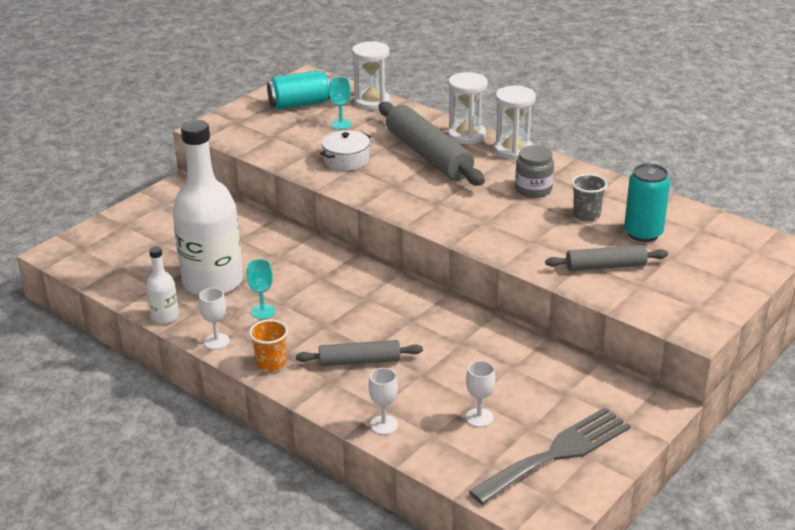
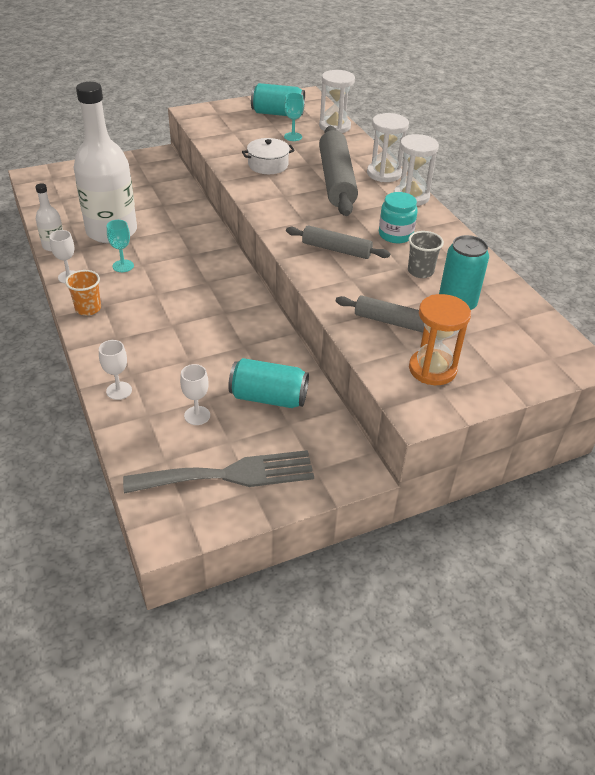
camera: 25 degrees right, 10 degrees up
(359, 361) = (152, 331): grey rolling pin -> grey rolling pin (336, 249)
(527, 378) = (268, 397): none -> turquoise can
(533, 189) = (395, 235): grey jar -> turquoise jar
(674, 293) = (432, 369): none -> orange hourglass

